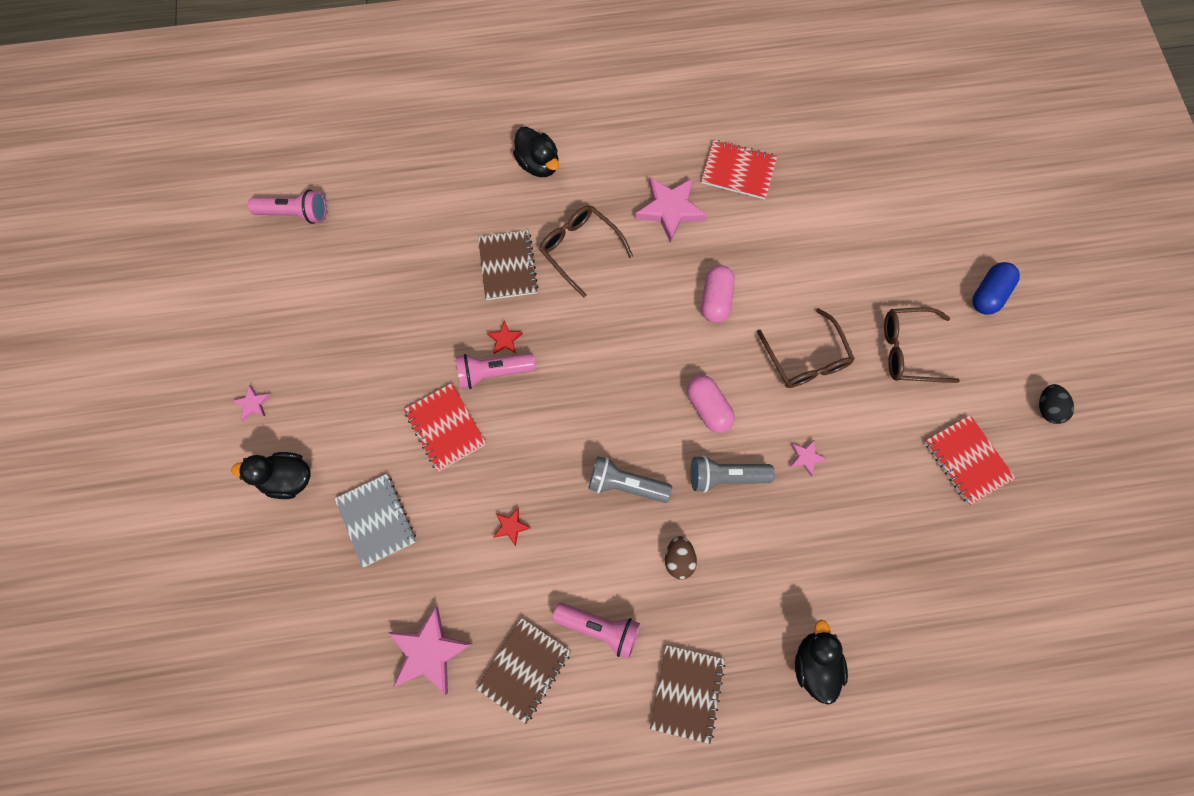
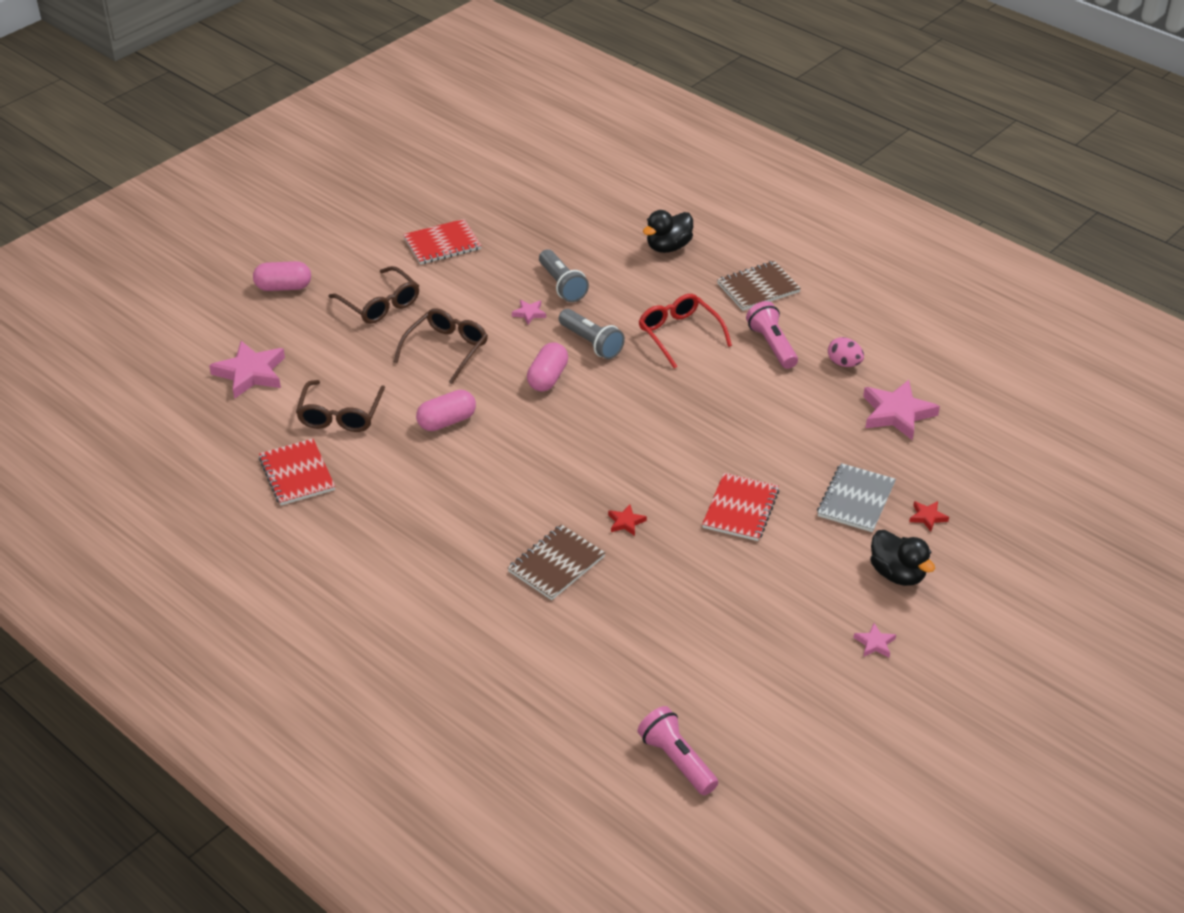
camera: 130 degrees left, 30 degrees down
(493, 372) = (662, 511): pink flashlight -> none
(511, 526) = (764, 426): red star -> red star (927, 517)
(524, 669) = (844, 363): brown notebook -> pink egg
(538, 164) = (426, 612): black duck -> none
(579, 249) = (487, 528): brown glasses -> brown glasses (340, 415)
(625, 484) = (659, 387): grey flashlight -> grey flashlight (562, 285)
(670, 209) = (384, 494): pink star -> pink star (250, 373)
(678, 559) = (679, 334): brown egg -> red glasses
(967, 460) = (442, 244): red notebook -> red notebook turned 45 degrees clockwise
(988, 294) = (283, 287): blue capsule -> pink capsule
(1047, 408) = (358, 226): black egg -> none

